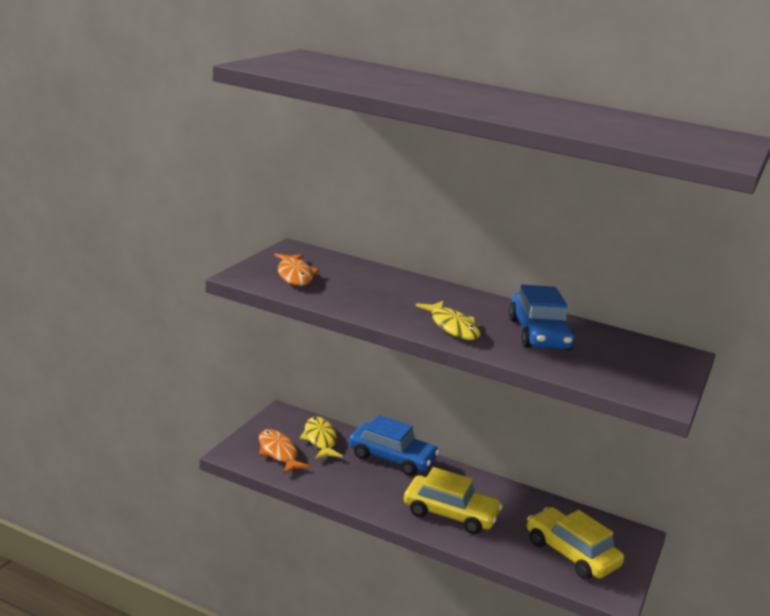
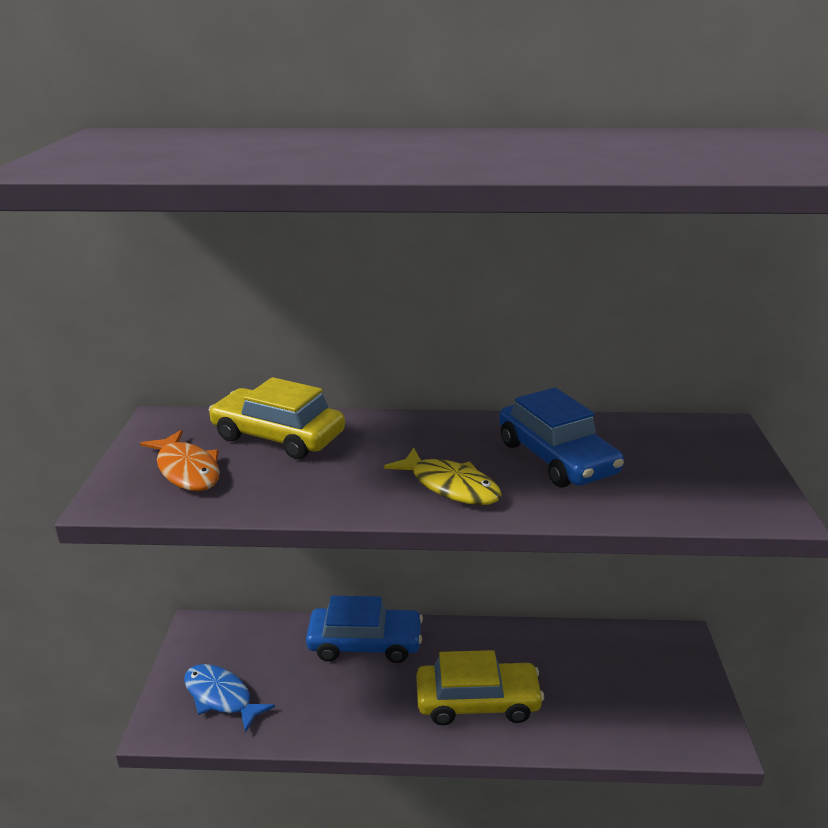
camera: 20 degrees left, 5 degrees up
(278, 453) = (221, 697): orange fish -> blue fish
(320, 440) = (264, 652): yellow fish -> none
(571, 553) = (638, 699): yellow car -> yellow car (278, 436)

